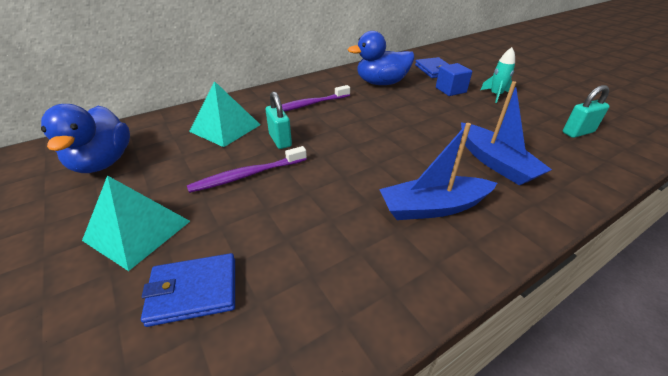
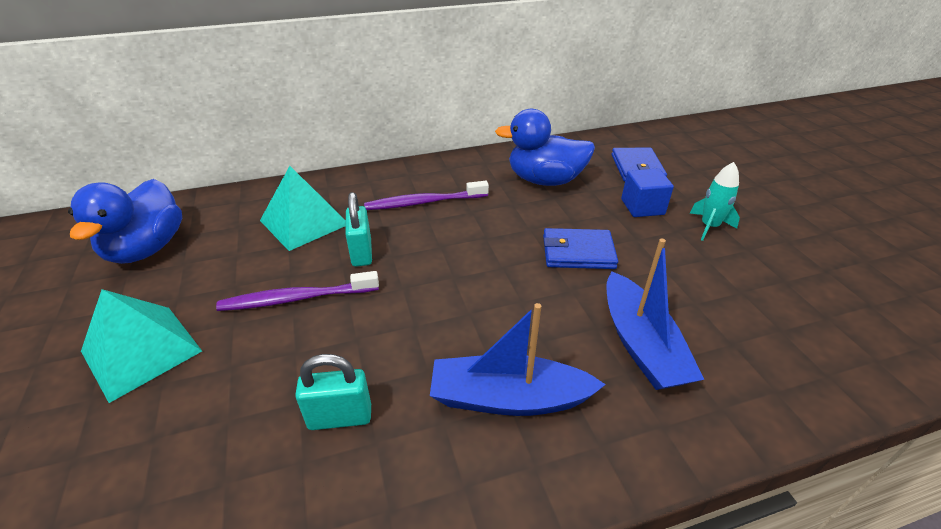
camera: 15 degrees right, 0 degrees up
(193, 291) = (162, 447): blue wallet -> blue wallet (578, 252)
(578, 132) = (808, 316): turquoise padlock -> turquoise padlock (340, 417)

